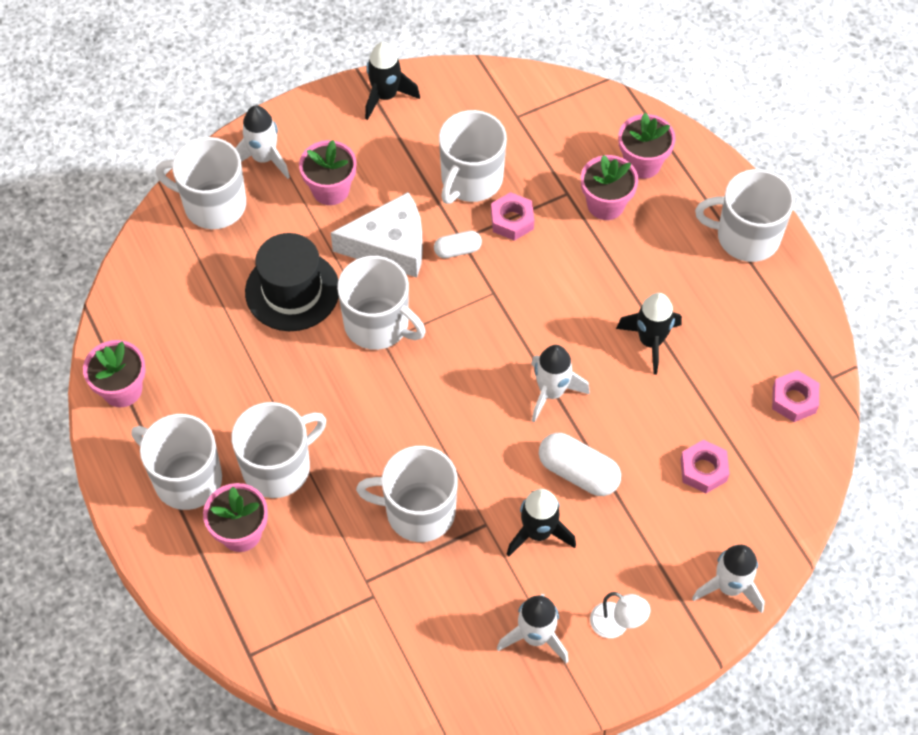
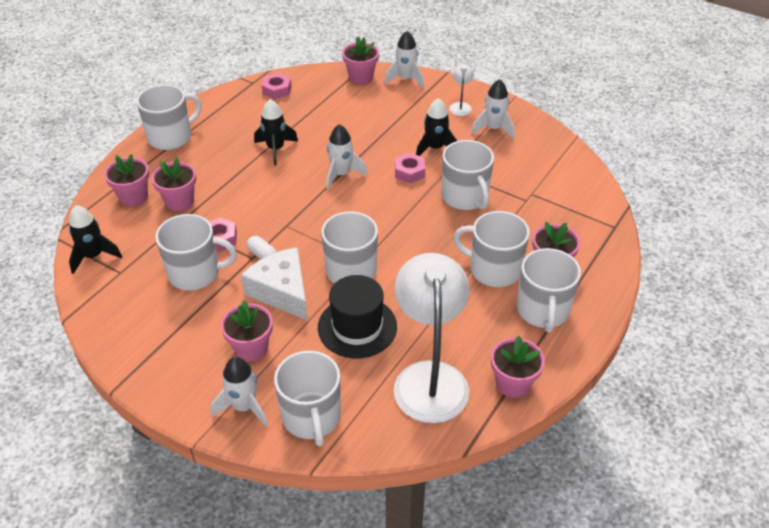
camera: 120 degrees left, 15 degrees down
(184, 321) = (430, 377): none -> white lamp
(385, 96) = (135, 357): black rocket -> black rocket (94, 256)
(578, 472) = (385, 147): white capsule -> none
(703, 470) = (346, 106): pink nut -> pink nut (409, 172)
(746, 236) = (171, 137): white mug -> white mug turned 105 degrees counterclockwise
(770, 527) = (361, 77): none -> pink flower pot

